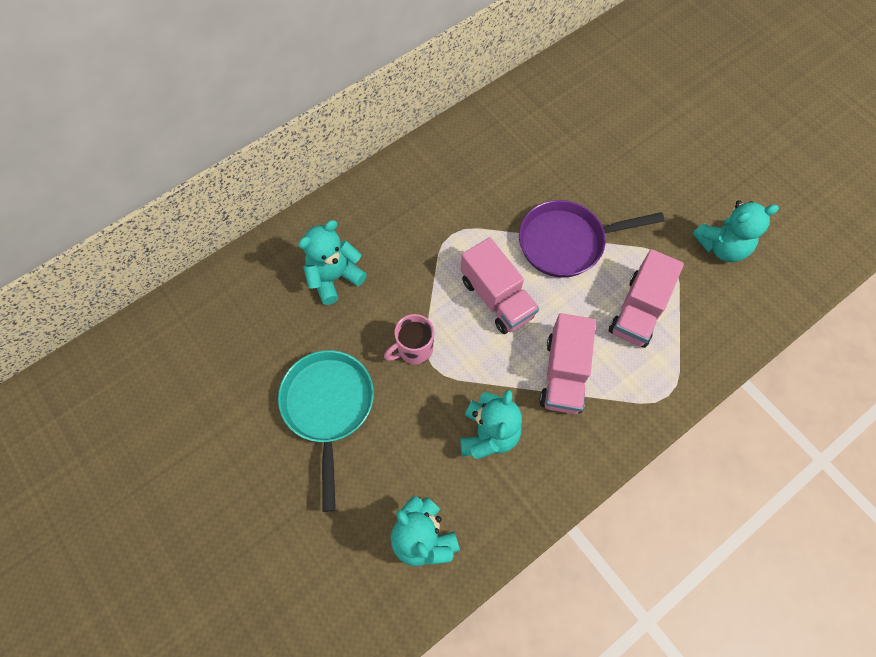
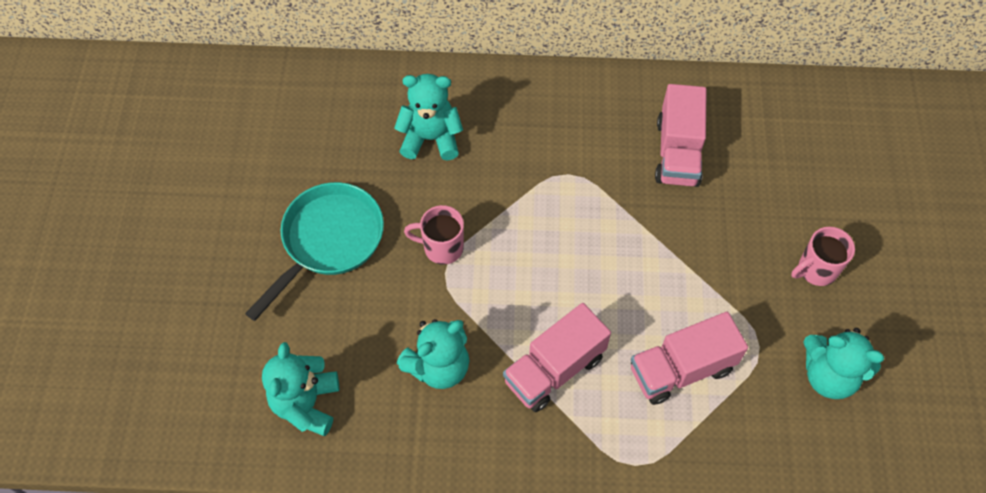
camera: 40 degrees right, 5 degrees down
(497, 298) = (556, 258): pink truck -> pink truck (677, 152)
(567, 242) = (671, 258): purple pan -> none
(656, 185) = (816, 270): none -> pink mug

